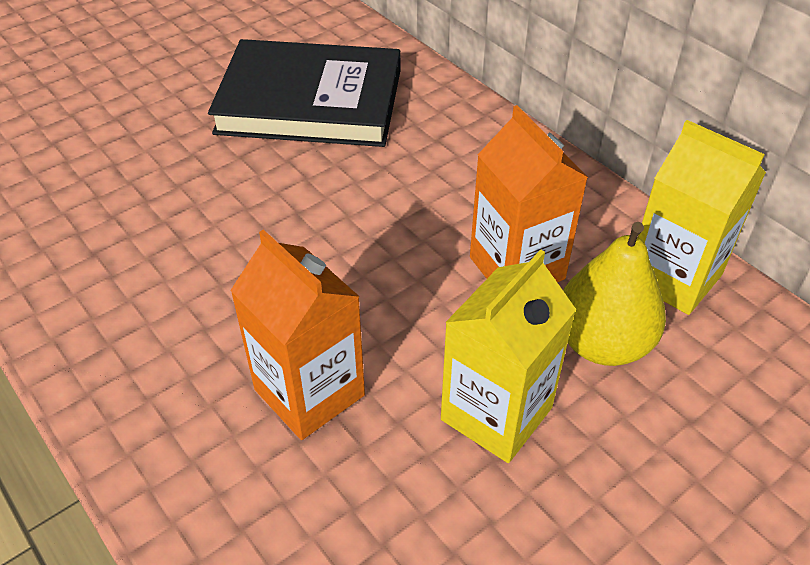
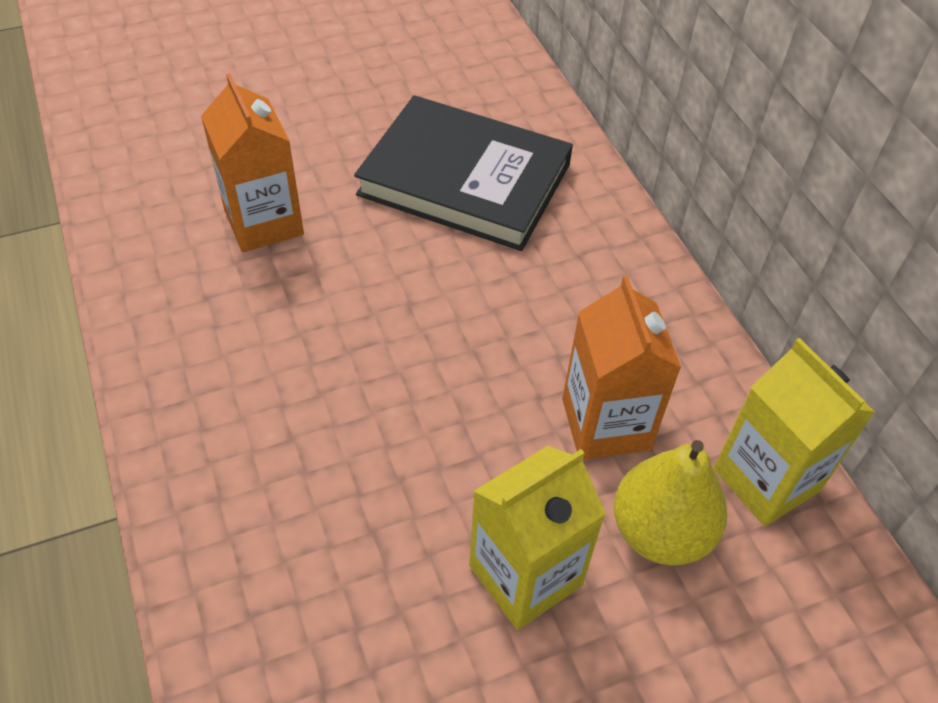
camera: 15 degrees right, 5 degrees up
(309, 392) = (356, 500): orange carton -> orange carton (264, 222)

